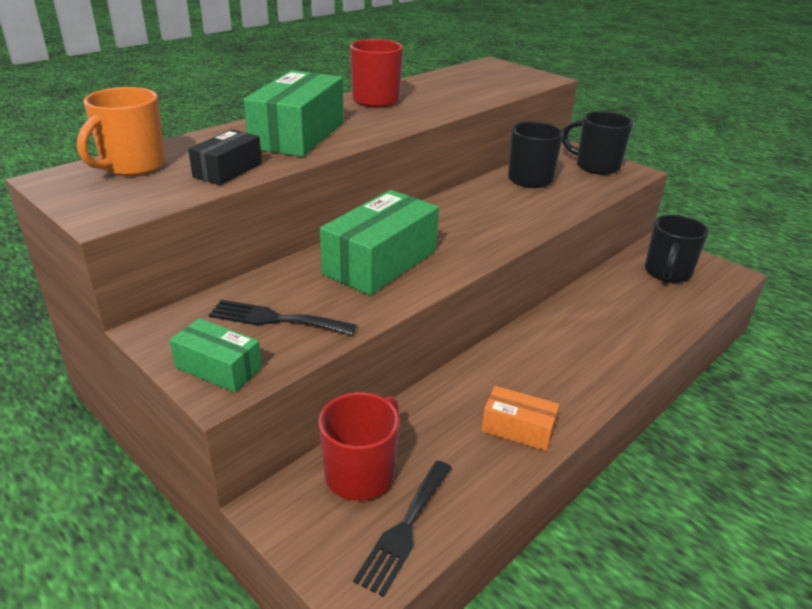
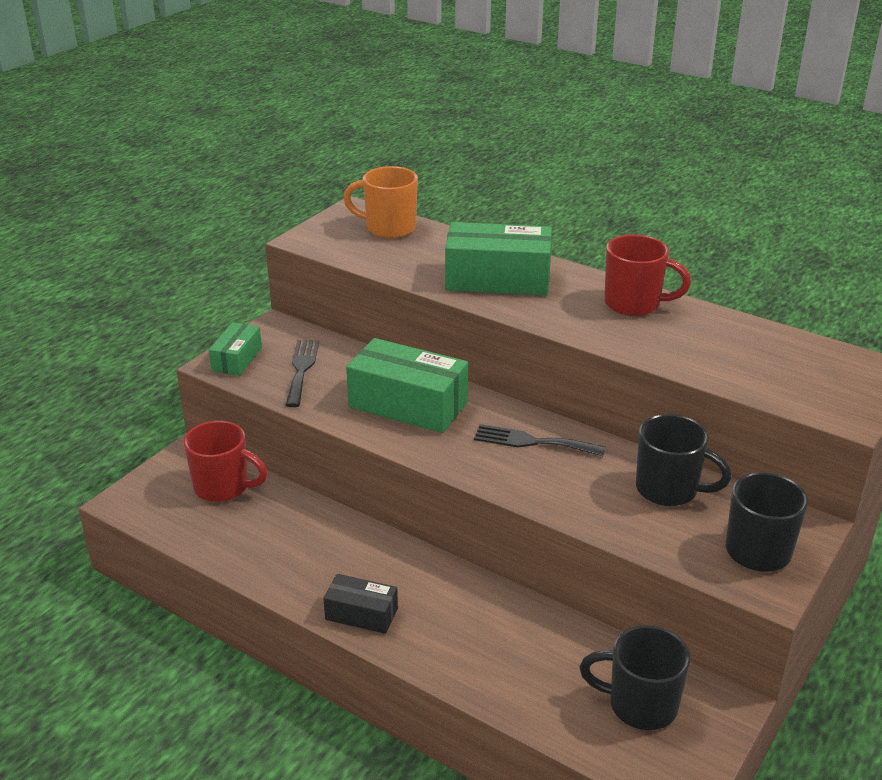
camera: 80 degrees right, 0 degrees up
(228, 170) = (400, 265): black box -> black box (361, 614)
(404, 529) = (171, 516): black fork -> black fork (532, 442)
(518, 429) = (288, 569): orange box -> none

